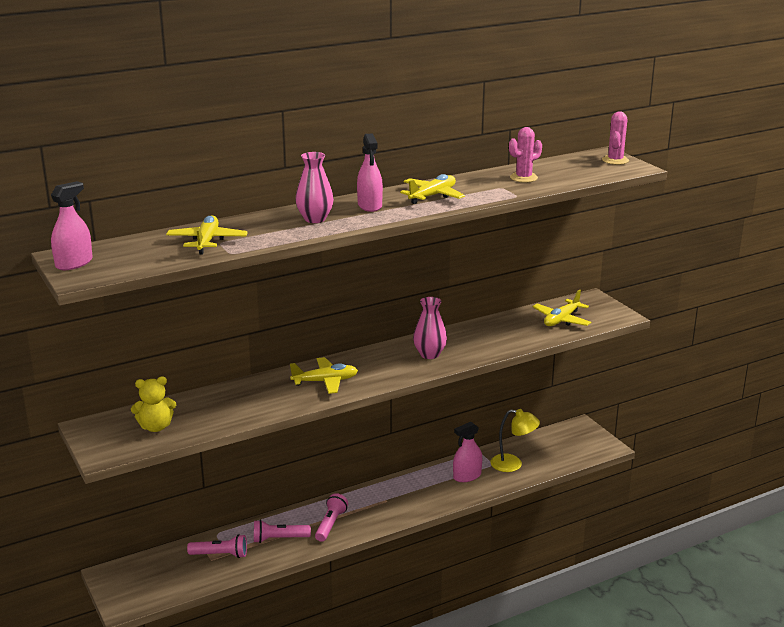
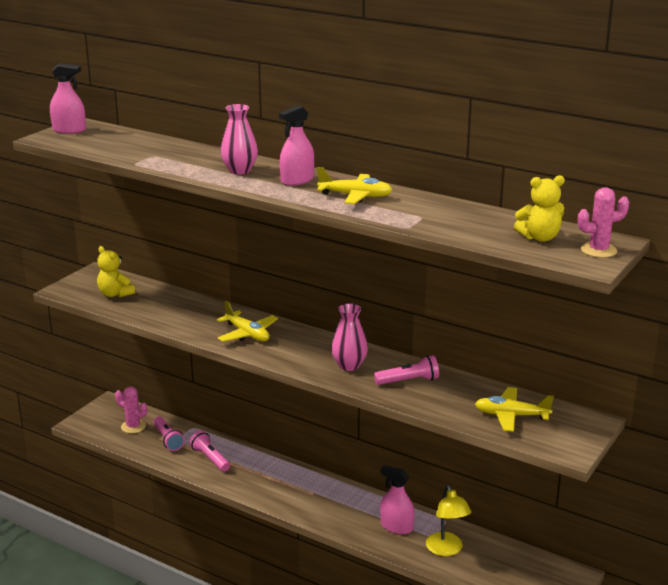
camera: 60 degrees right, 0 degrees up
(207, 241) = (150, 152): yellow plane -> none
(330, 524) = (251, 476): pink flashlight -> pink flashlight (408, 381)
(523, 178) = (466, 220): pink cactus -> pink cactus (133, 427)
(578, 168) = (539, 238): none -> yellow teddy bear

